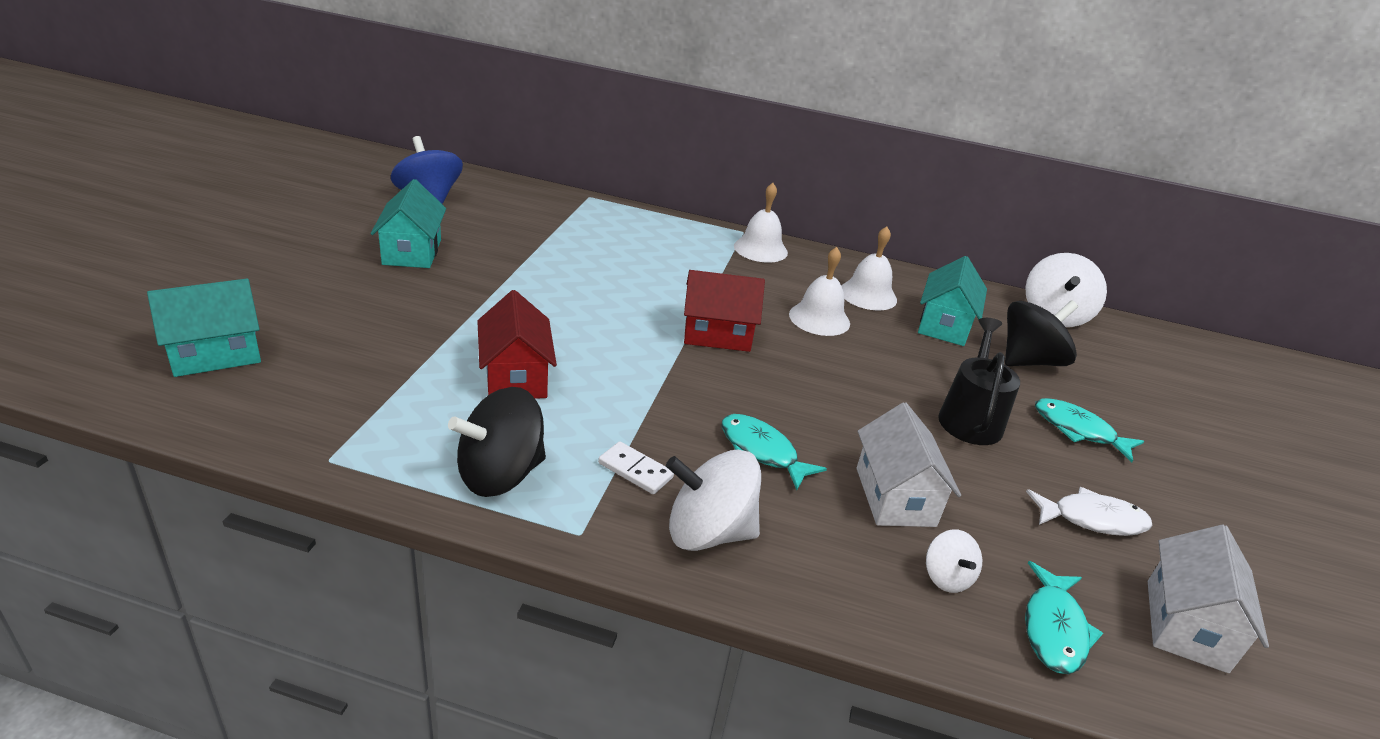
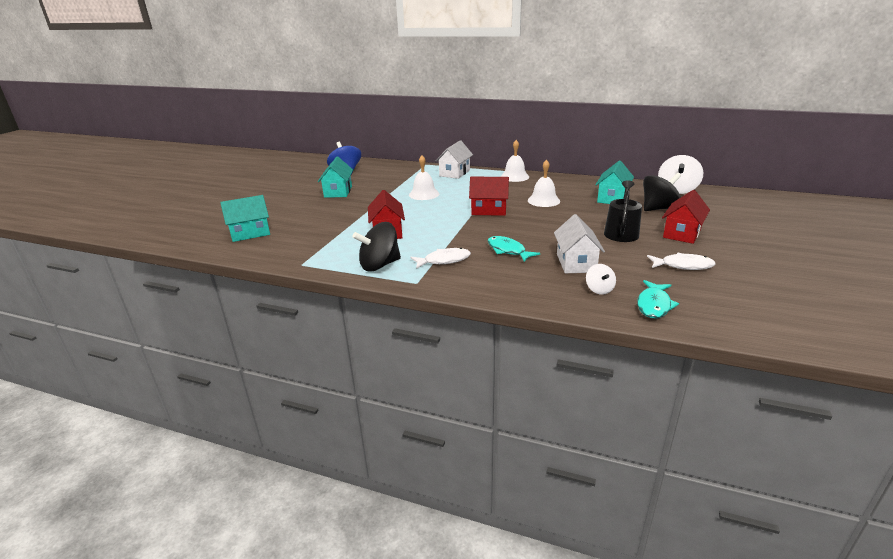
camera: 10 degrees right, 5 degrees down
(635, 470) = (444, 260): white domino -> white fish
(708, 532) = (479, 279): white spinning top -> none
(868, 295) = (571, 190): white bell -> white bell (424, 194)
(1078, 430) = (682, 233): turquoise fish -> red house
(1186, 625) = (728, 301): white house -> white house (454, 173)

